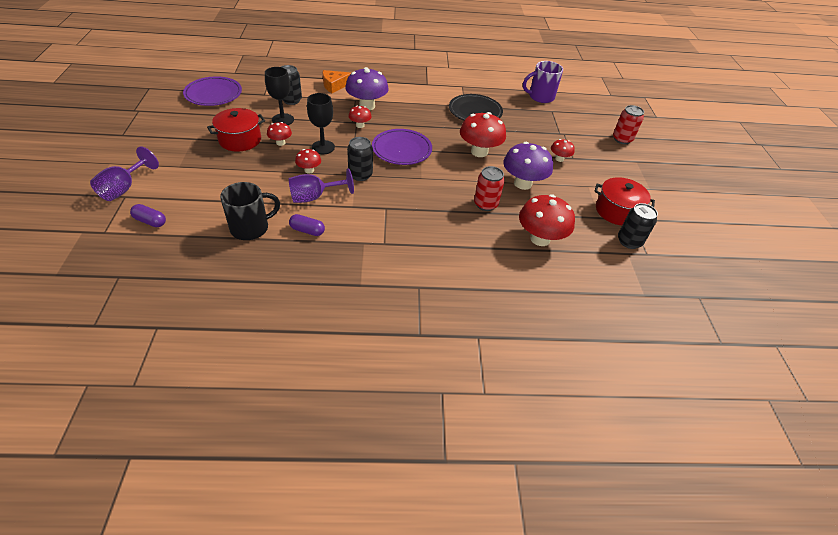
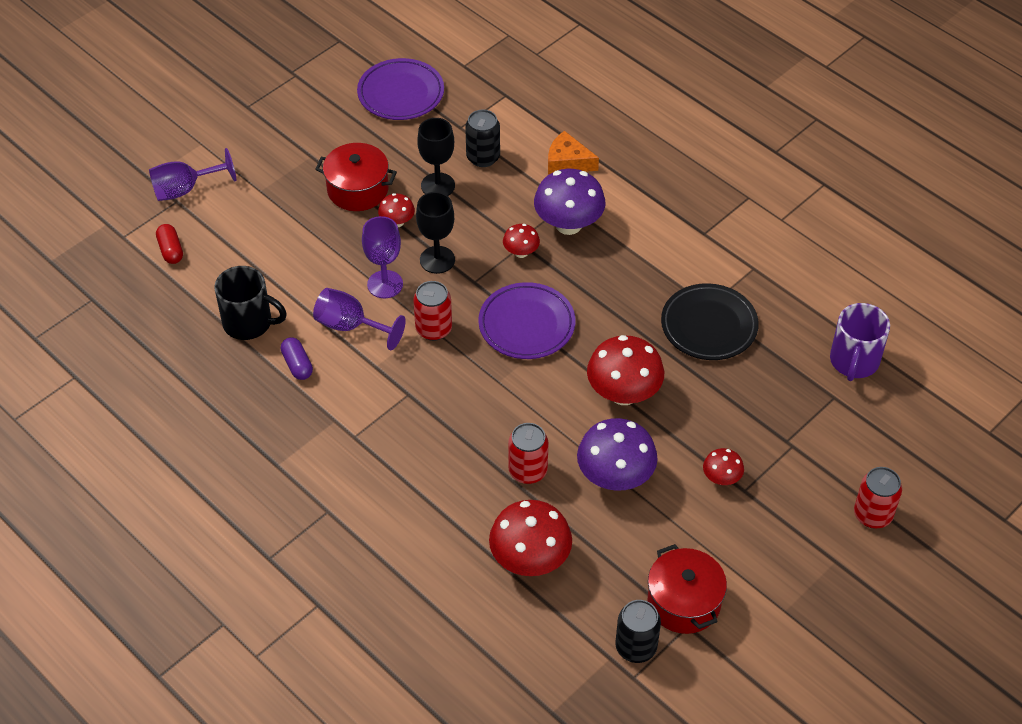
camera: 50 degrees right, 5 degrees up
(150, 221) = (170, 250): purple capsule -> red capsule
(309, 170) = (385, 284): red mushroom -> purple goblet
(360, 175) = (433, 329): black can -> red can
(540, 97) = (854, 362): purple mug -> purple mug turned 105 degrees counterclockwise

